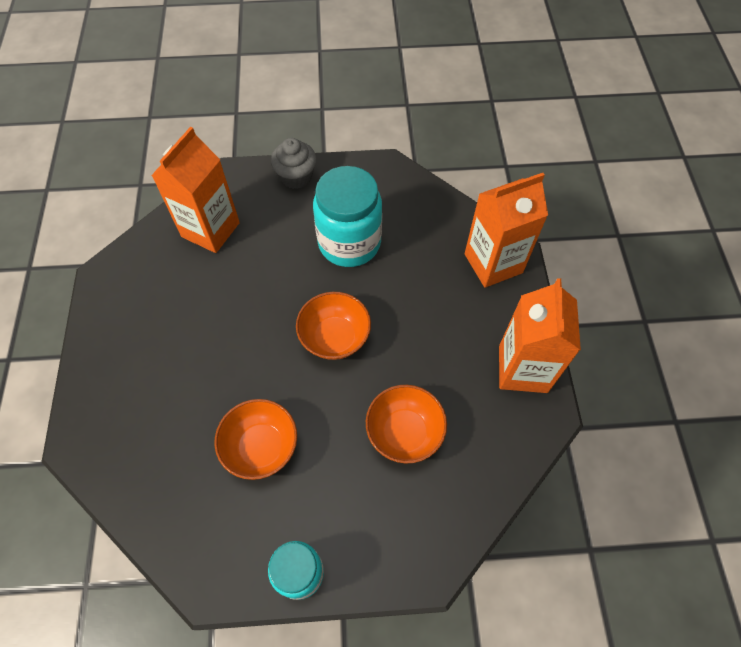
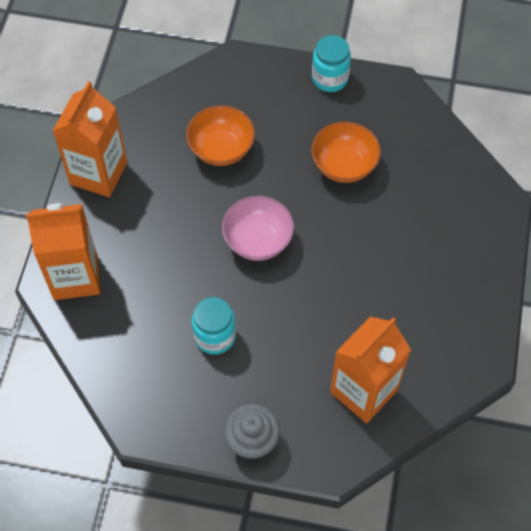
camera: 165 degrees left, 0 degrees up
(335, 337) = (258, 240): orange bowl -> pink bowl
(349, 243) = (215, 336): turquoise jar -> turquoise jar, size x0.60

